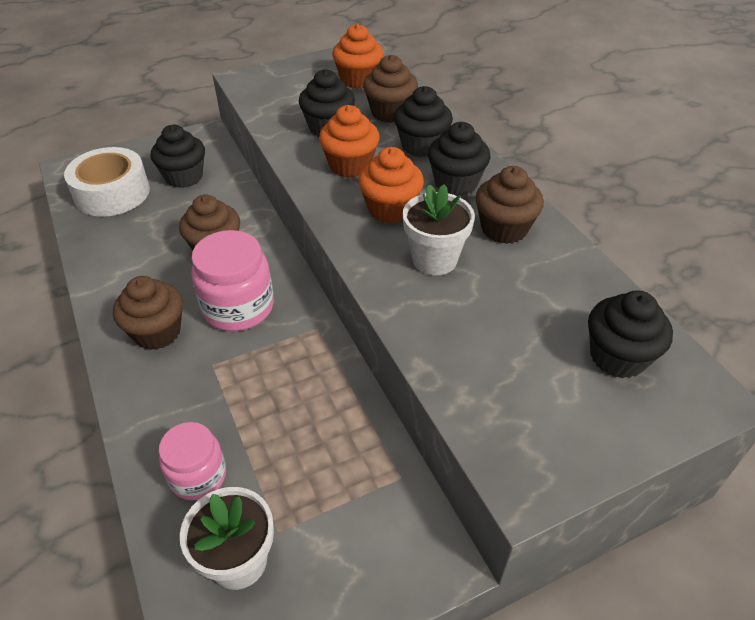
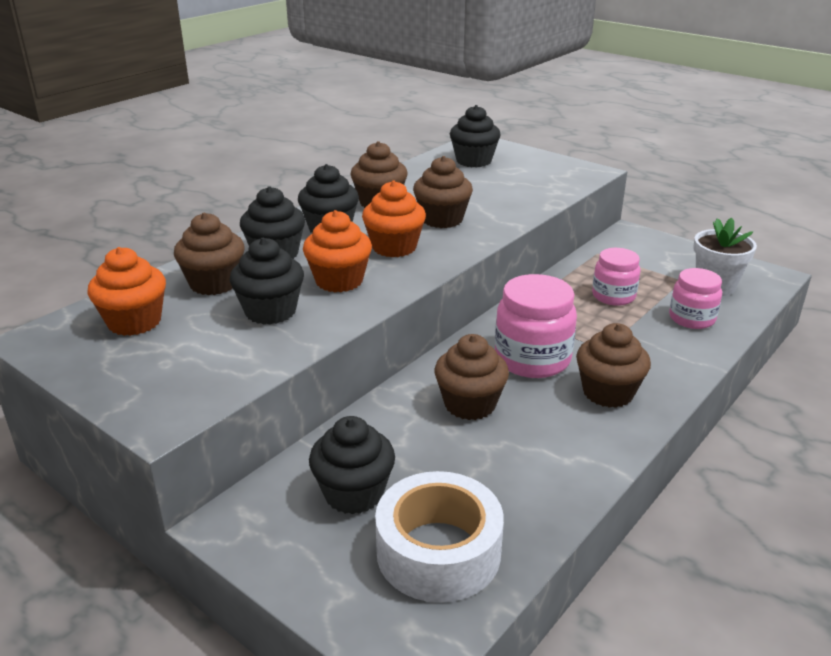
camera: 115 degrees left, 15 degrees down
(291, 429) = (613, 296): none -> pink jar
(434, 259) = (442, 219): white flower pot -> brown cupcake

